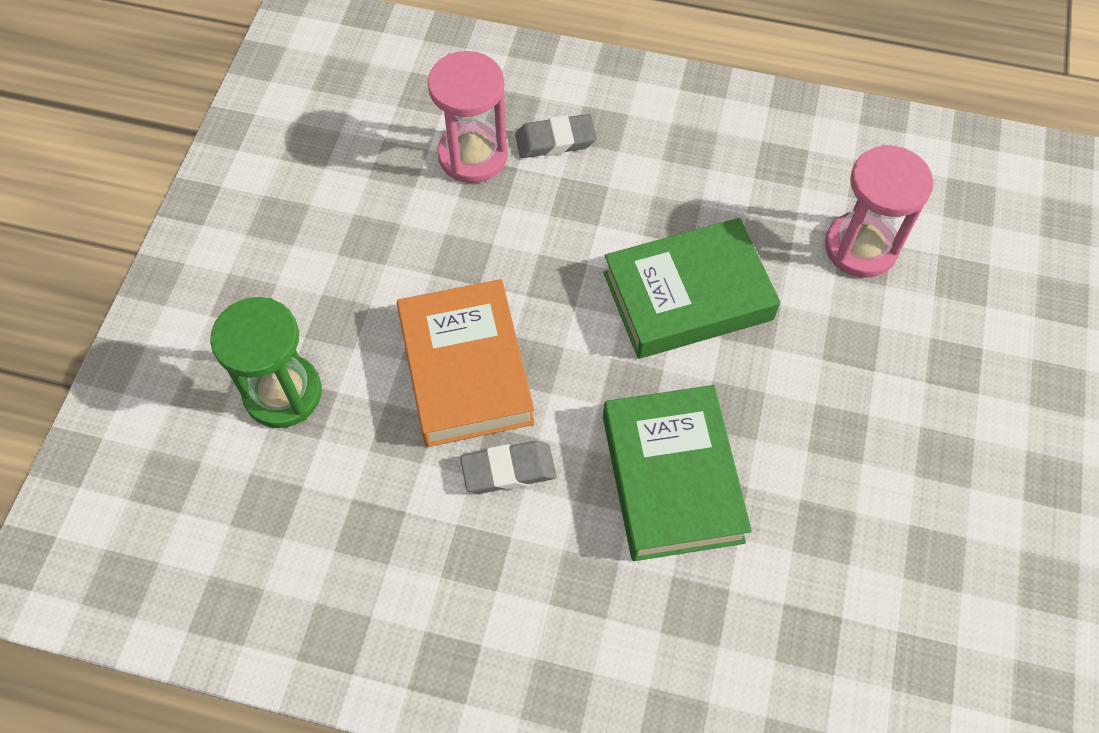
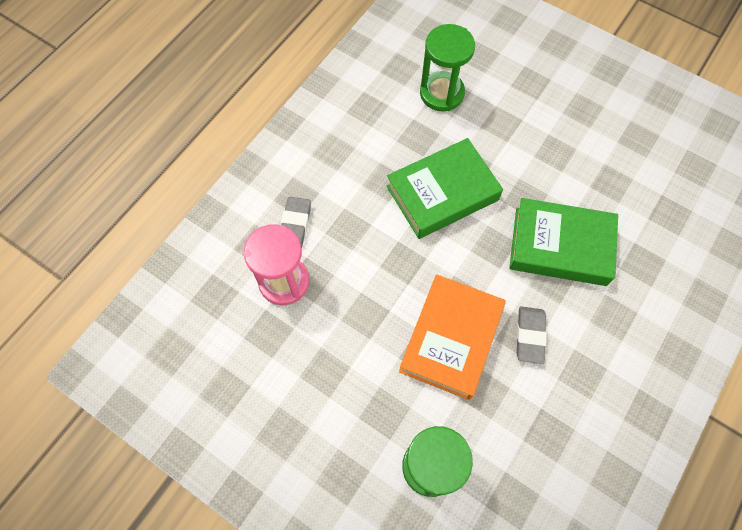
camera: 70 degrees left, 5 degrees up
(465, 369) = (451, 339): orange book -> orange book turned 75 degrees counterclockwise
(688, 296) = (442, 193): green book -> green book turned 60 degrees clockwise
(861, 247) = (441, 93): pink hourglass -> green hourglass

